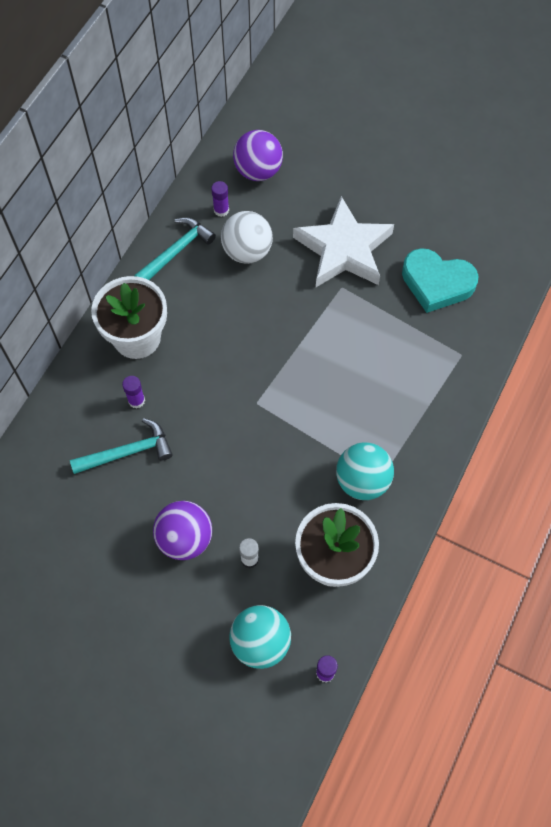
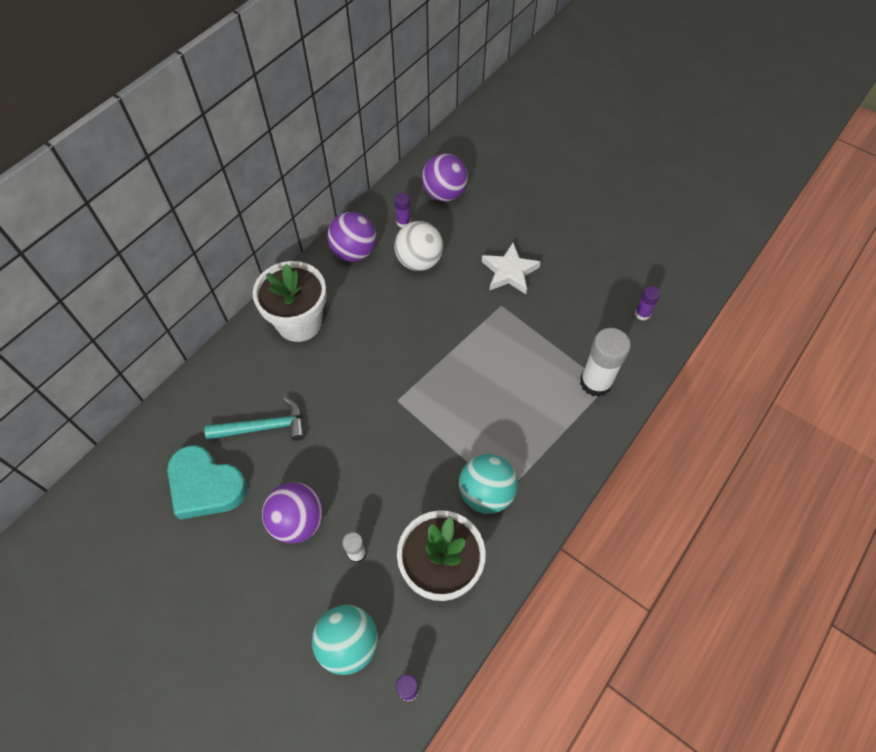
camera: 10 degrees right, 5 degrees down
(136, 400) = (284, 380): purple glue stick -> purple glue stick (642, 314)
(176, 251) = (354, 252): turquoise hammer -> purple ball
(343, 249) = (509, 272): white star -> white star, size x0.62
(437, 283) = (593, 315): turquoise heart -> turquoise heart (206, 486)
(450, 353) = (595, 382): none -> white glue stick

